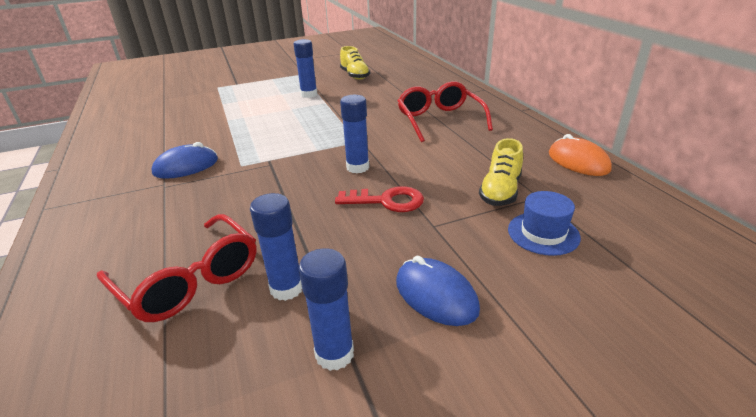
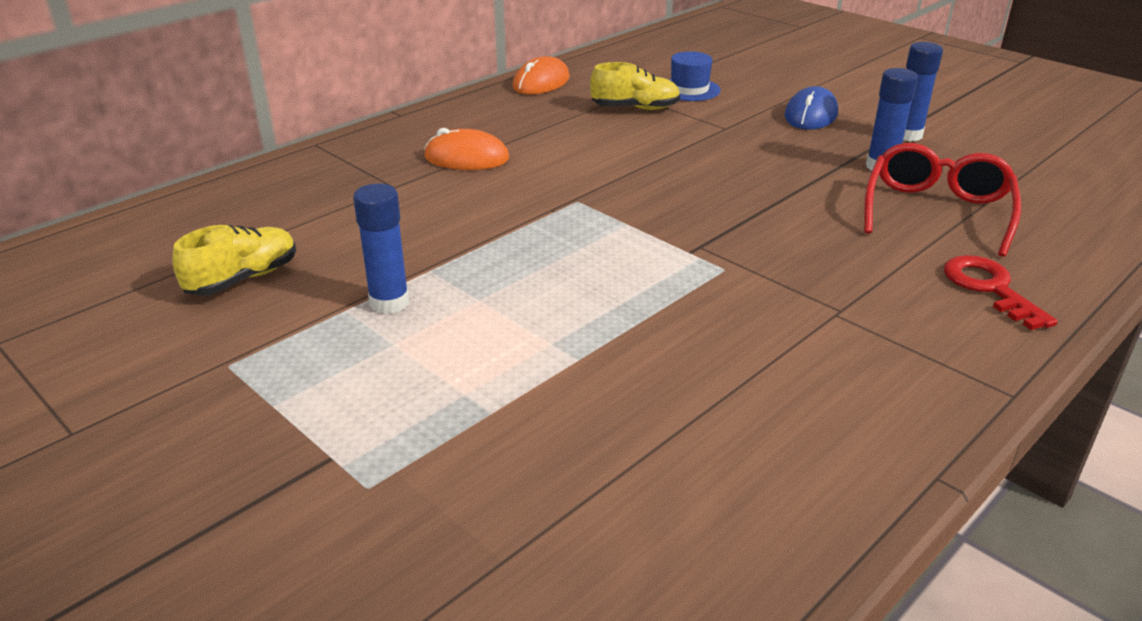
camera: 115 degrees left, 0 degrees up
(186, 166) = (776, 317): blue mouse -> none
(357, 167) = (652, 183): blue glue stick -> none
(387, 201) = (708, 153): red key -> red key (989, 288)
(440, 120) = (466, 158): red glasses -> orange mouse

